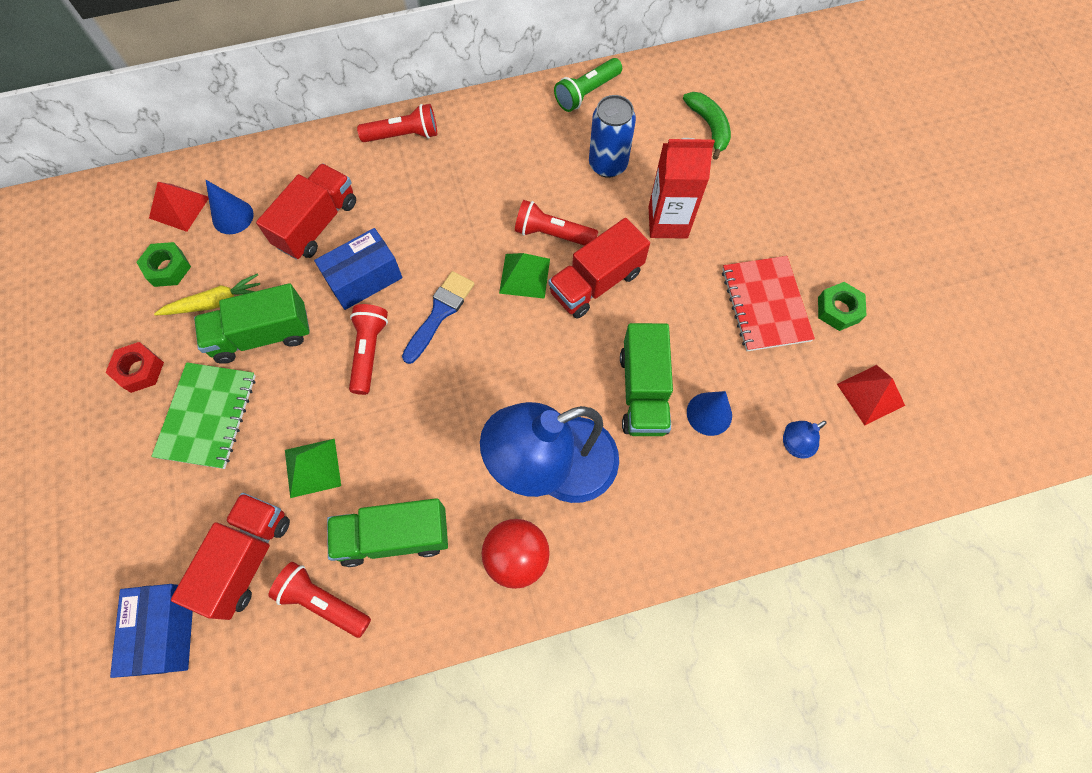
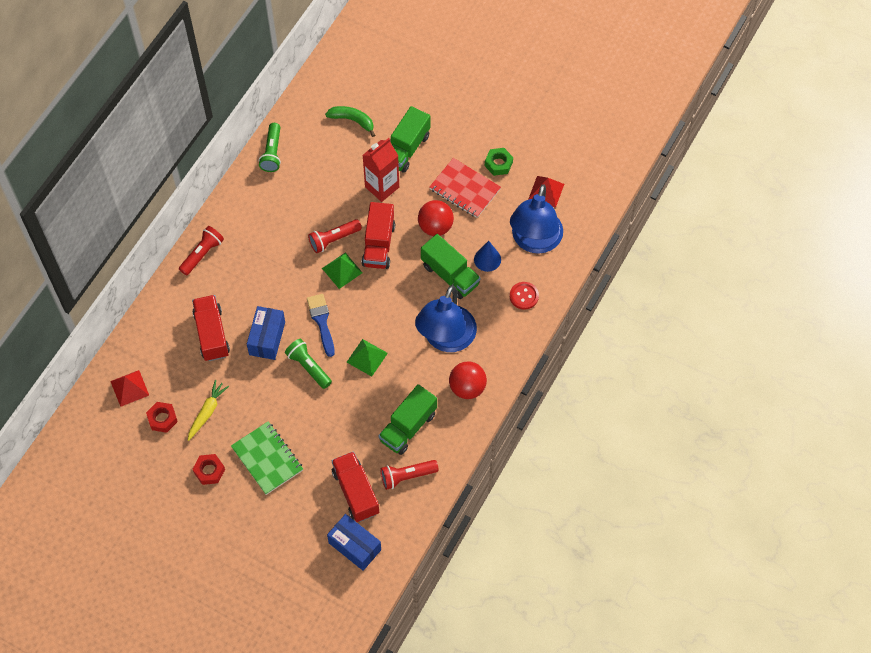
camera: 45 degrees left, 5 degrees down
(168, 268) = (162, 419): green nut -> red nut
(232, 216) = (163, 368): blue cone -> none
(262, 335) = (249, 405): green truck -> green truck (406, 149)
(312, 467) = (341, 434): green pyramid -> green pyramid (367, 357)
(369, 351) = (308, 367): red flashlight -> green flashlight
(608, 164) = (323, 182): blue can -> none
(684, 319) = (435, 227): none -> red ball
(710, 504) = (524, 296): none -> red button
(793, 445) = (534, 241): blue lamp -> blue lamp, size x2.43

